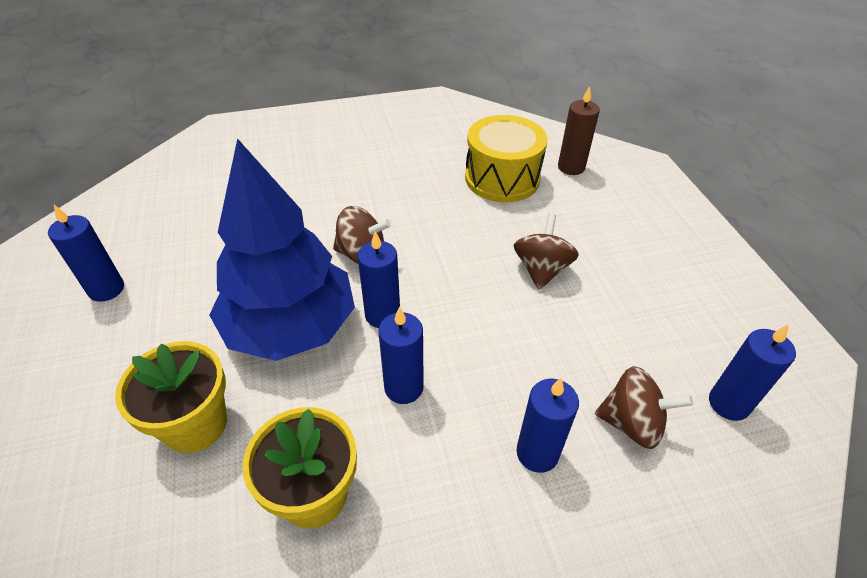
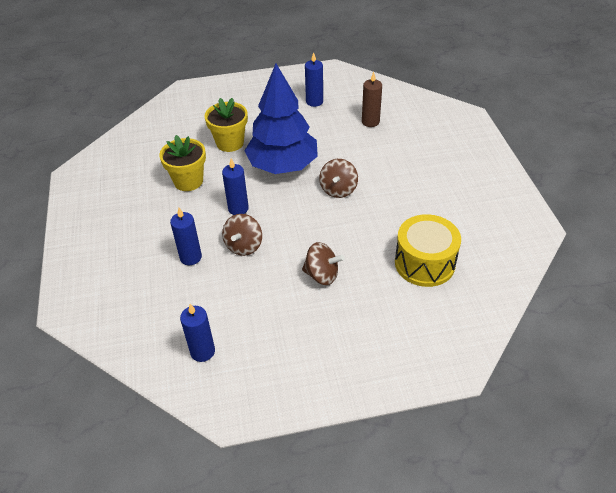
camera: 95 degrees right, 0 degrees up
(382, 315) = (288, 199): blue candle -> none
(571, 167) = (445, 310): brown candle -> brown candle (370, 122)
(632, 423) = (199, 300): brown spinning top -> brown spinning top (244, 246)

